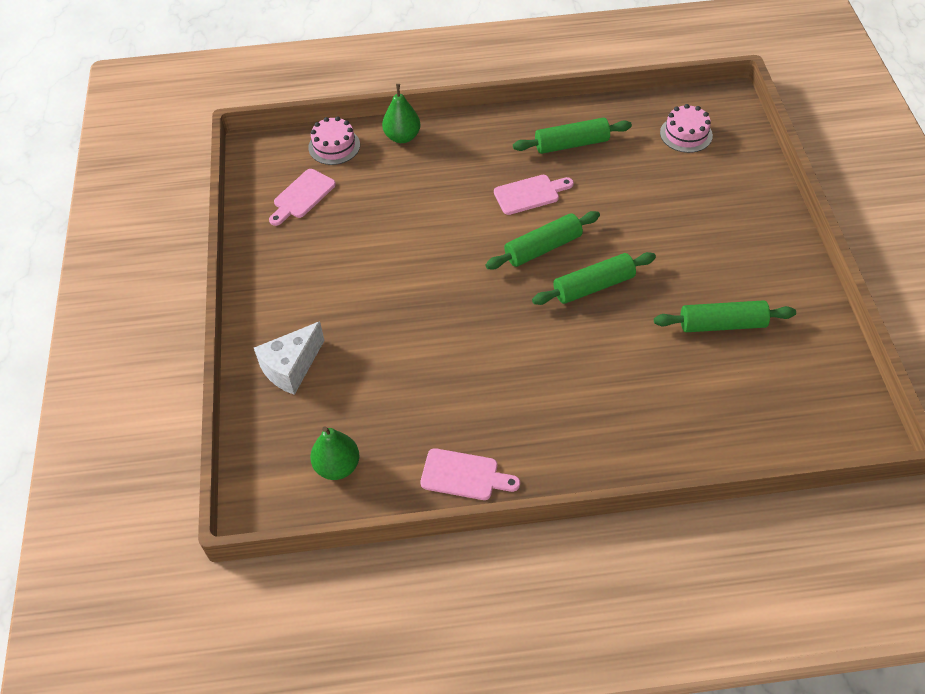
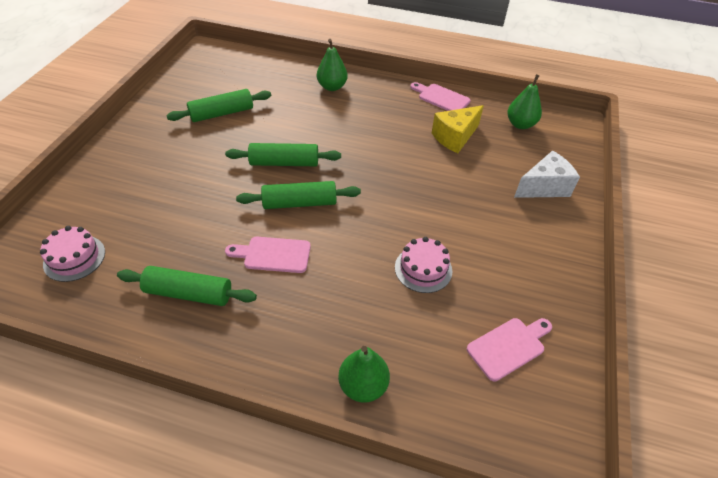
camera: 160 degrees left, 5 degrees down
(334, 146) = (453, 408): pink cake -> pink cake (423, 269)
(418, 404) = (455, 137): none -> yellow cheese
(627, 431) = (332, 87): none -> green pear
(722, 324) = (222, 113): green rolling pin -> green rolling pin turned 45 degrees counterclockwise

